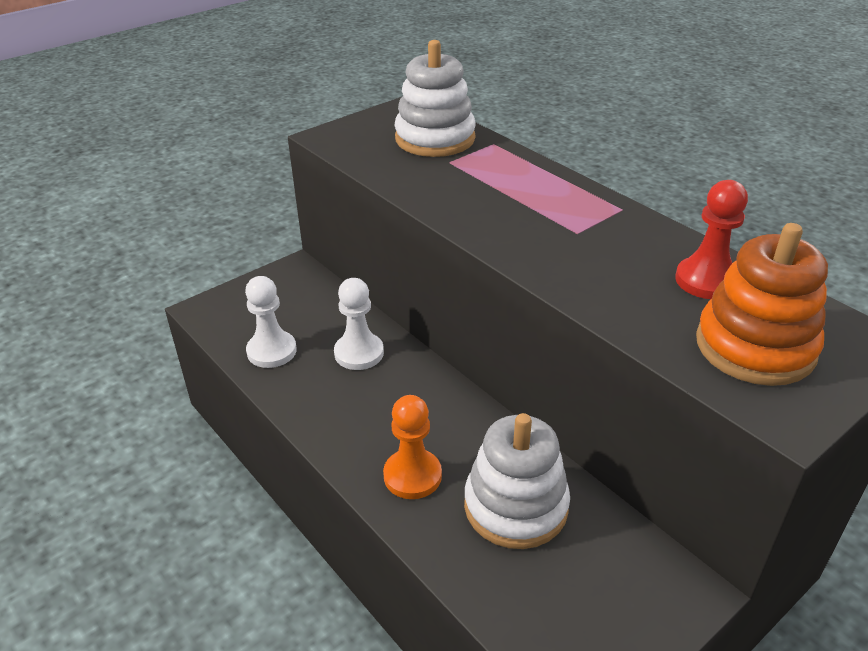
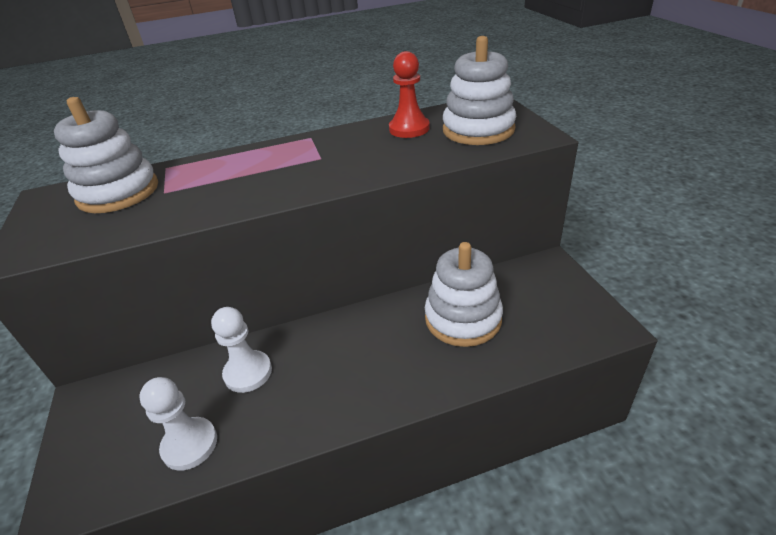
camera: 65 degrees left, 0 degrees up
(412, 476) = (409, 369): orange pawn -> none
(755, 347) = (478, 130): orange stacking toy -> white stacking toy

